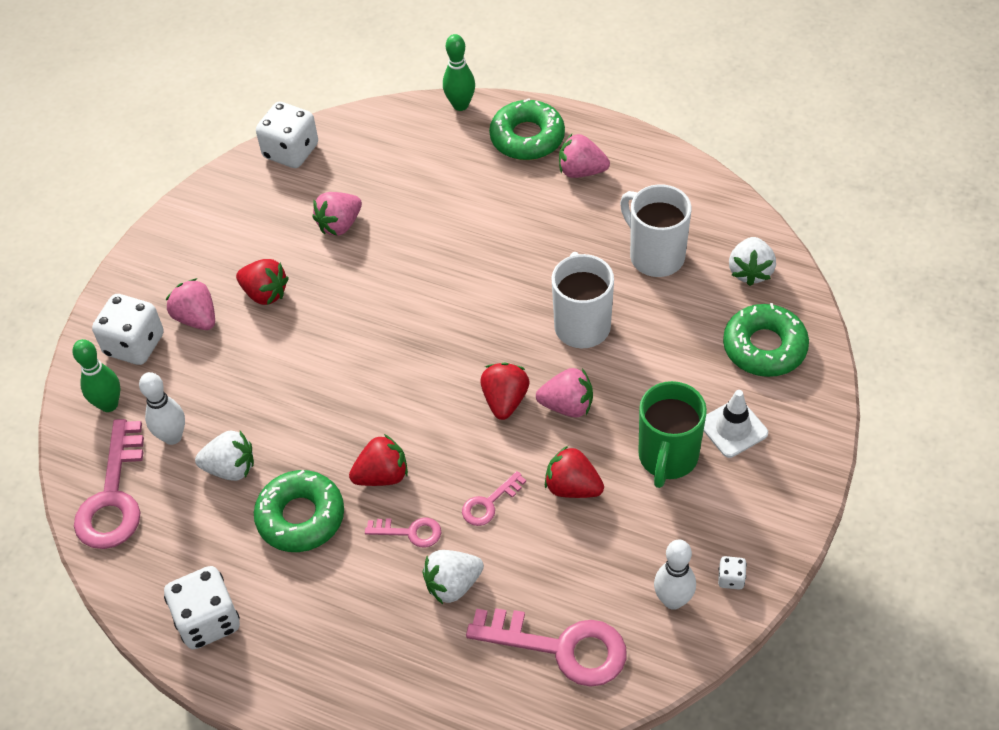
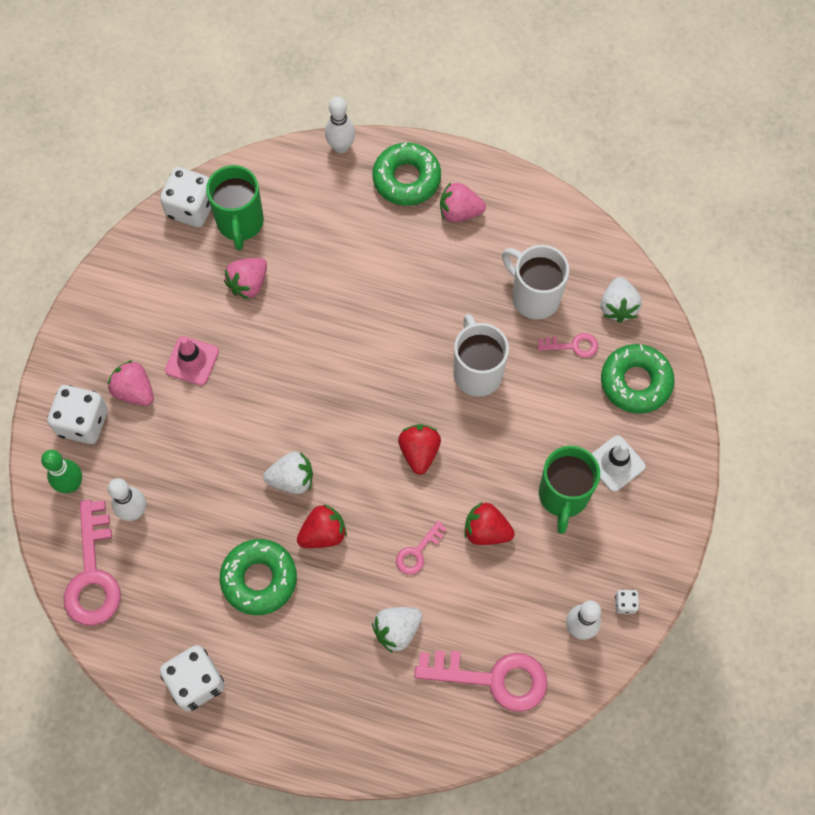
camera: 10 degrees left, 15 degrees up
(230, 468) = (191, 538): white strawberry -> white strawberry (292, 479)
(265, 293) = (192, 361): red strawberry -> pink traffic cone
(341, 168) = (240, 223): none -> green mug
(410, 532) = (355, 585): pink key -> pink key (573, 345)
(460, 105) = (341, 147): green bowling pin -> white bowling pin
(567, 406) = (473, 453): pink strawberry -> none

